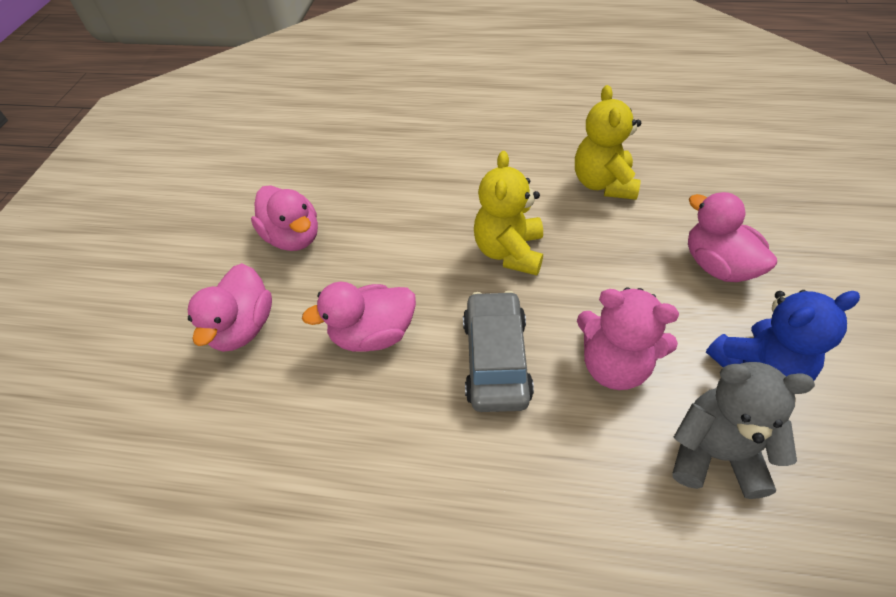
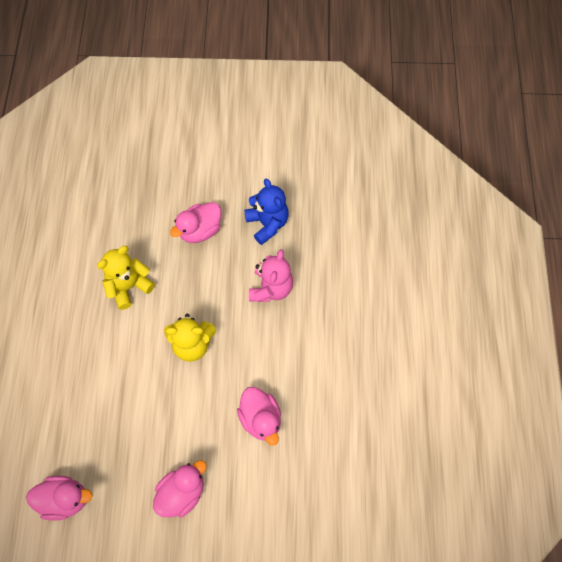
camera: 100 degrees left, 15 degrees up
(243, 327) = (261, 503): pink duck -> pink duck (64, 499)
(495, 359) = (272, 348): grey car -> none
(603, 184) = (129, 286): yellow teddy bear -> yellow teddy bear turned 150 degrees clockwise
(715, 454) = (314, 249): grey teddy bear -> none

